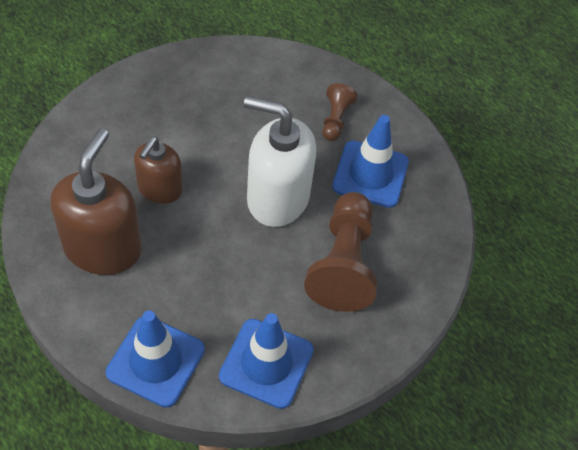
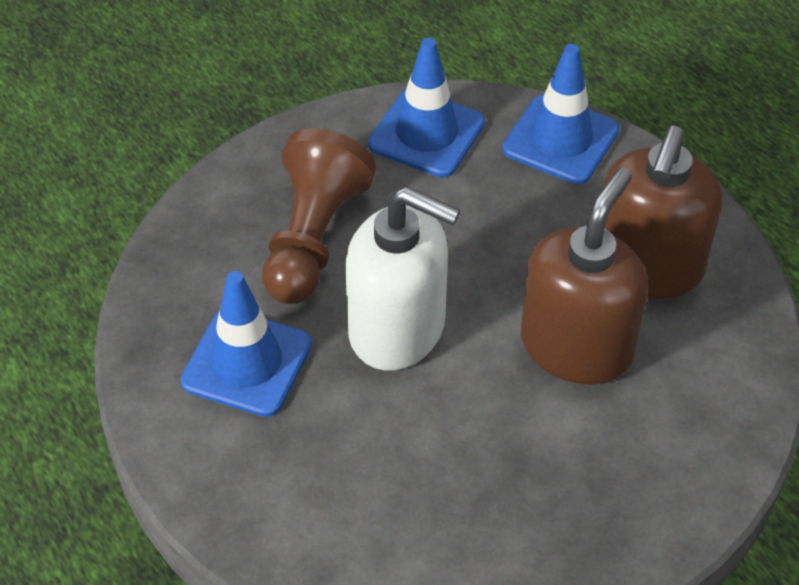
camera: 170 degrees left, 5 degrees down
(160, 189) = (576, 346): brown soap dispenser -> brown soap dispenser, size x1.63
(335, 119) = (286, 459): brown pawn -> none

